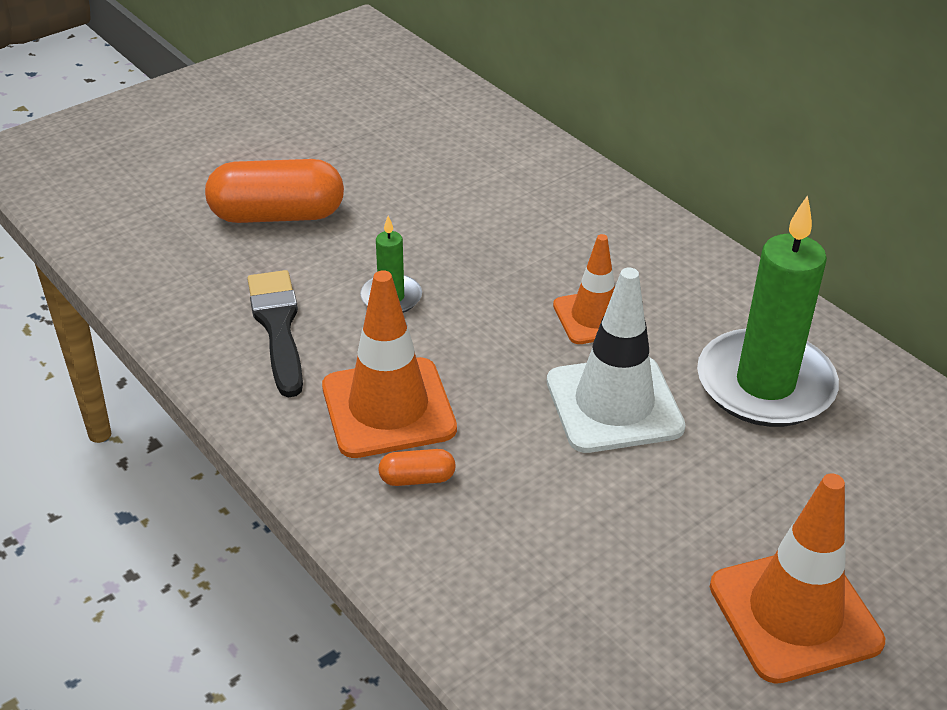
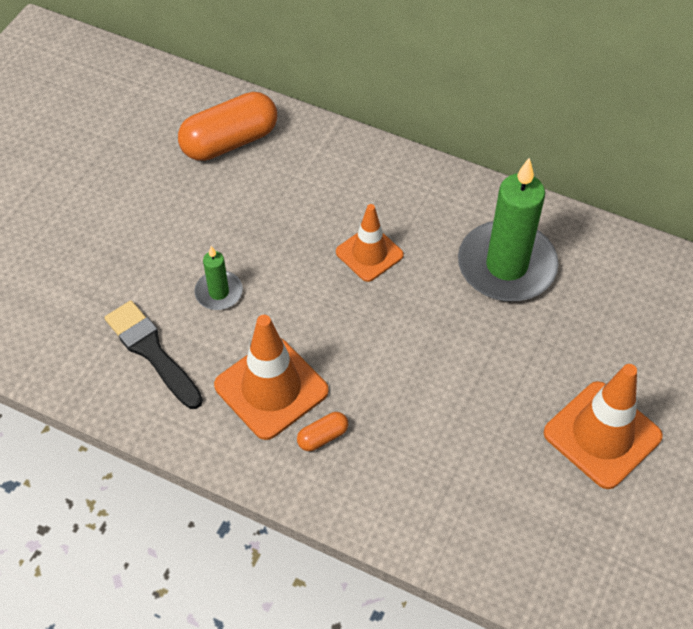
camera: 25 degrees left, 15 degrees up
(277, 215) = (88, 249): orange capsule -> orange capsule (230, 141)
(614, 404) = (419, 322): white traffic cone -> none

